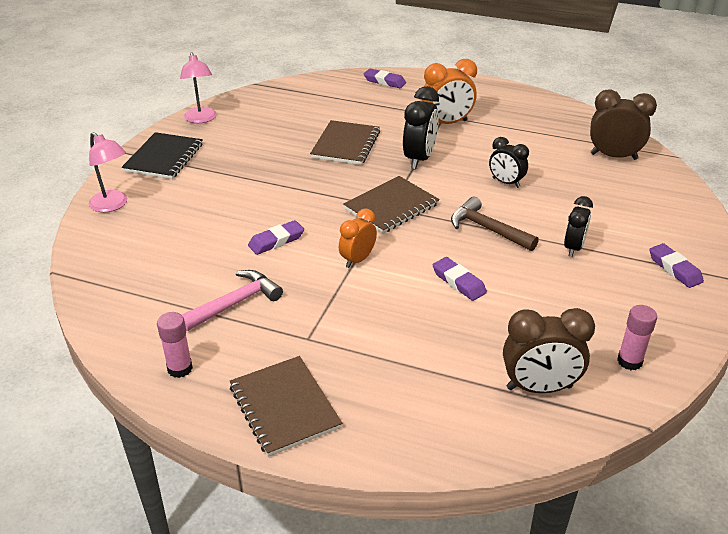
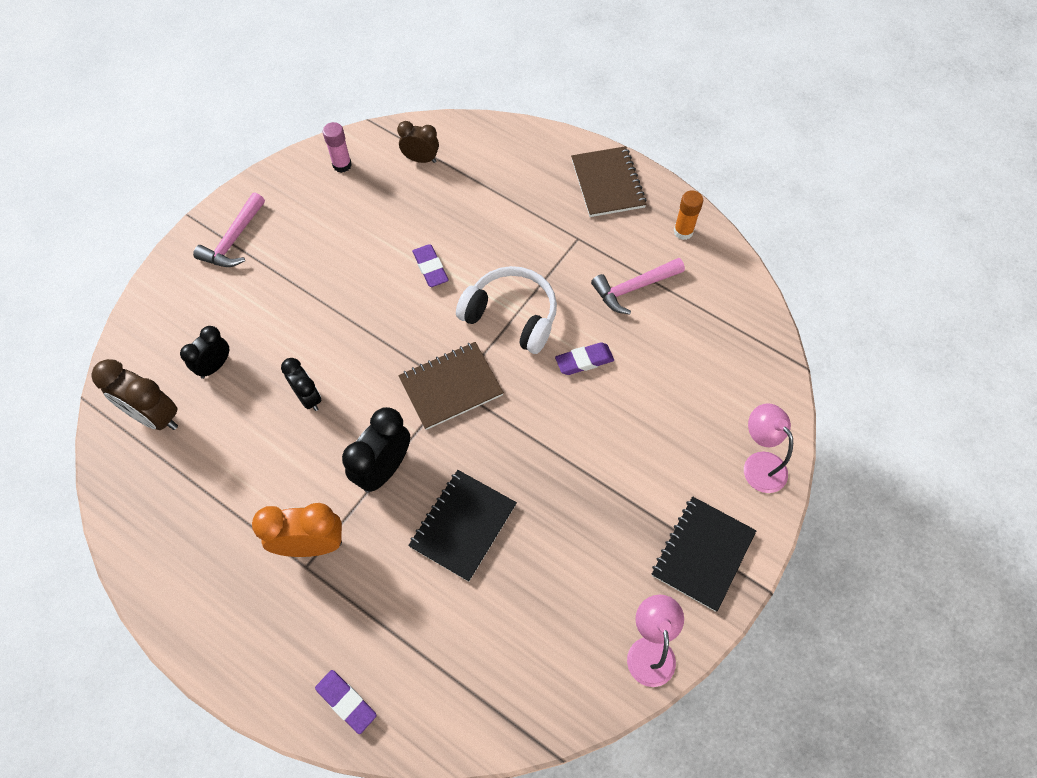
camera: 165 degrees left, 25 degrees up
(180, 368) = (683, 231): pink glue stick -> orange glue stick
(346, 144) = (463, 525): brown notebook -> black notebook
(357, 260) = (511, 316): orange clock -> white headphones
(488, 229) = (368, 328): brown hammer -> none
(539, 388) = (421, 159): brown clock -> brown clock, size x0.64
(573, 248) = (303, 285): black clock -> black clock (215, 366)
(674, 269) = (234, 240): purple eraser -> pink hammer

